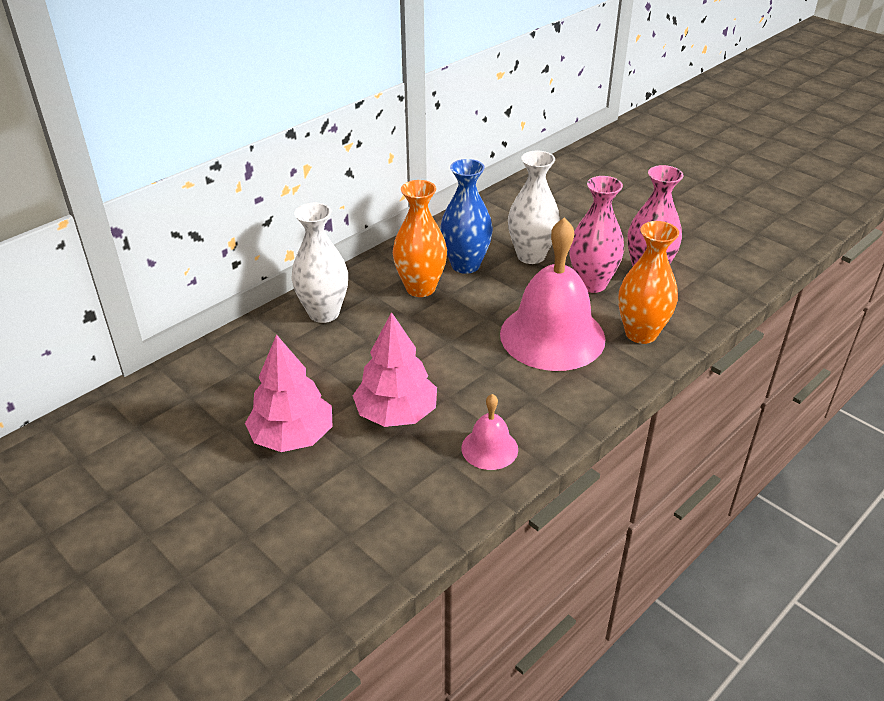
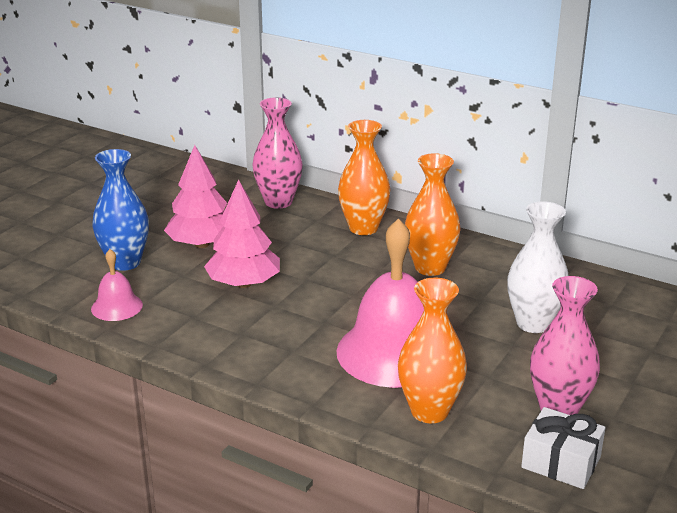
camera: 75 degrees right, 10 degrees down
(324, 313) = (363, 228): white vase -> orange vase
(465, 265) = (486, 286): blue vase -> blue vase (125, 262)
(489, 448) = (214, 335): pink bell -> pink bell (117, 306)
(591, 284) = (505, 369): pink vase -> pink vase (278, 202)
(709, 286) = (561, 462): none -> white gift

